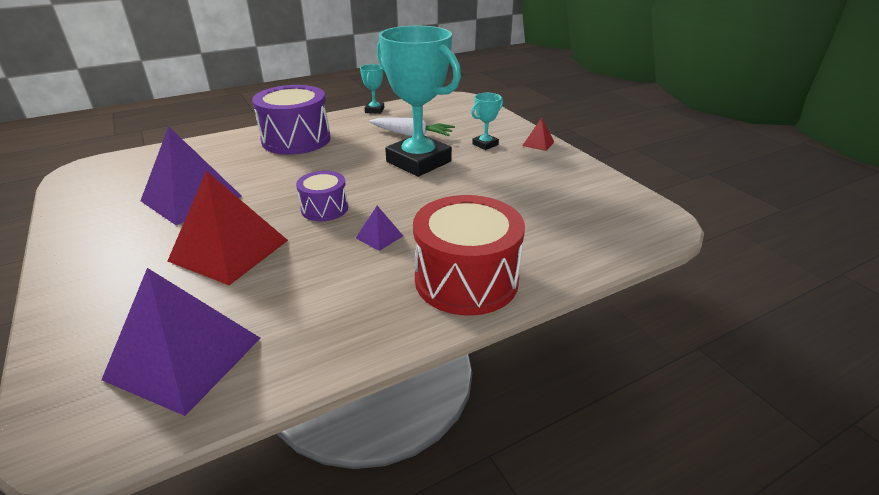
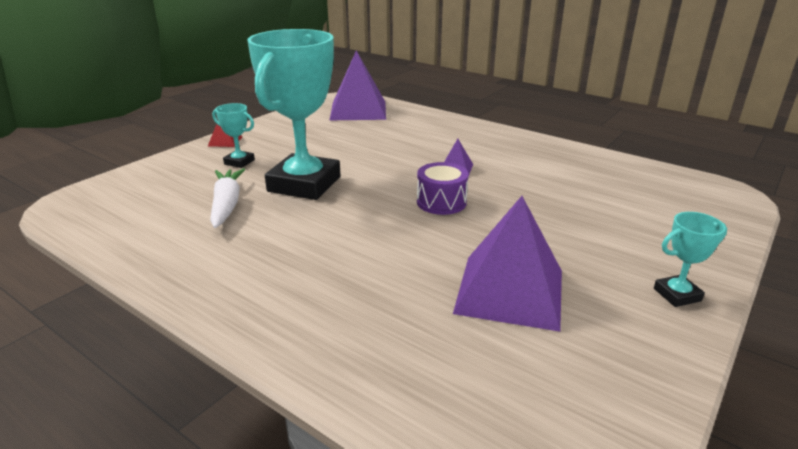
camera: 115 degrees left, 5 degrees down
(184, 358) = (649, 188): purple pyramid -> purple pyramid (358, 110)
(229, 250) = (551, 221): red pyramid -> none
(296, 139) = (285, 286): purple drum -> none
(374, 110) = (129, 258): turquoise trophy -> turquoise trophy (677, 295)
(466, 280) = (469, 134): red drum -> none

